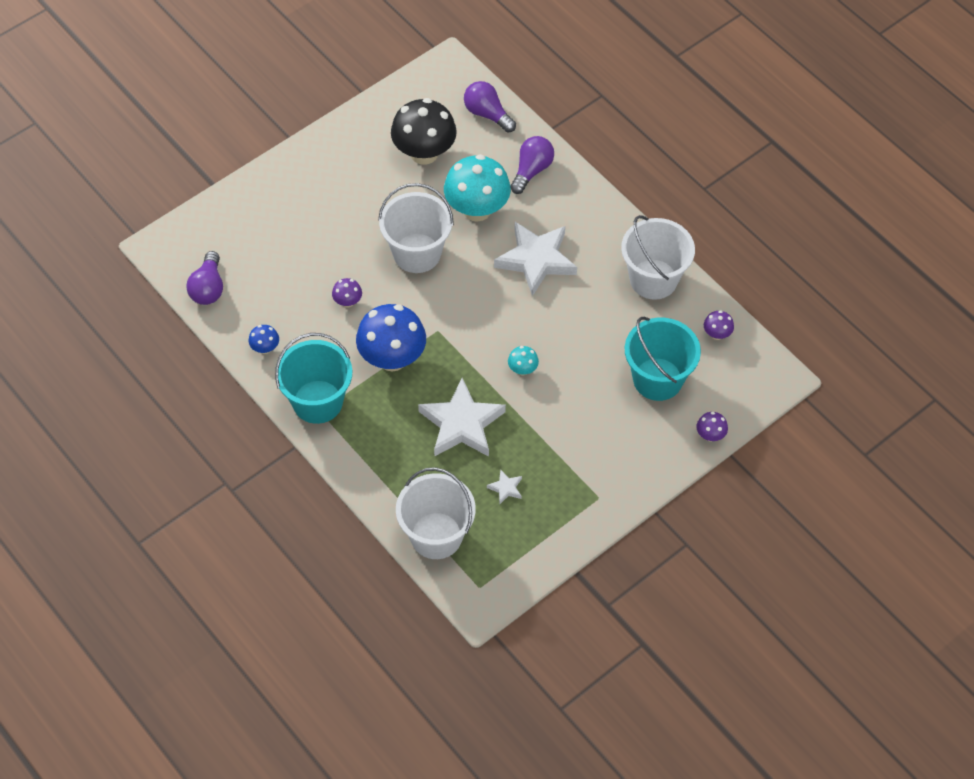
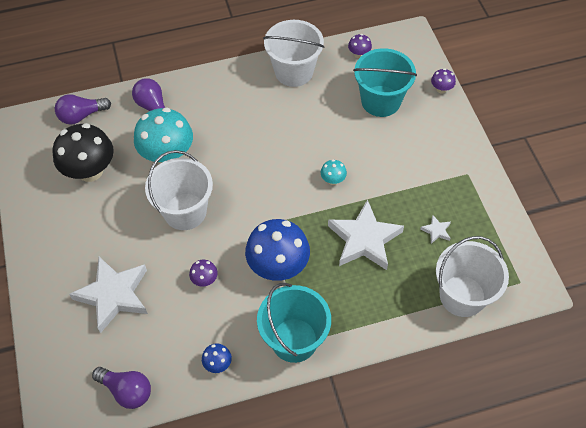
camera: 65 degrees left, 0 degrees up
(536, 260) = (237, 135): white star -> white star (114, 295)

